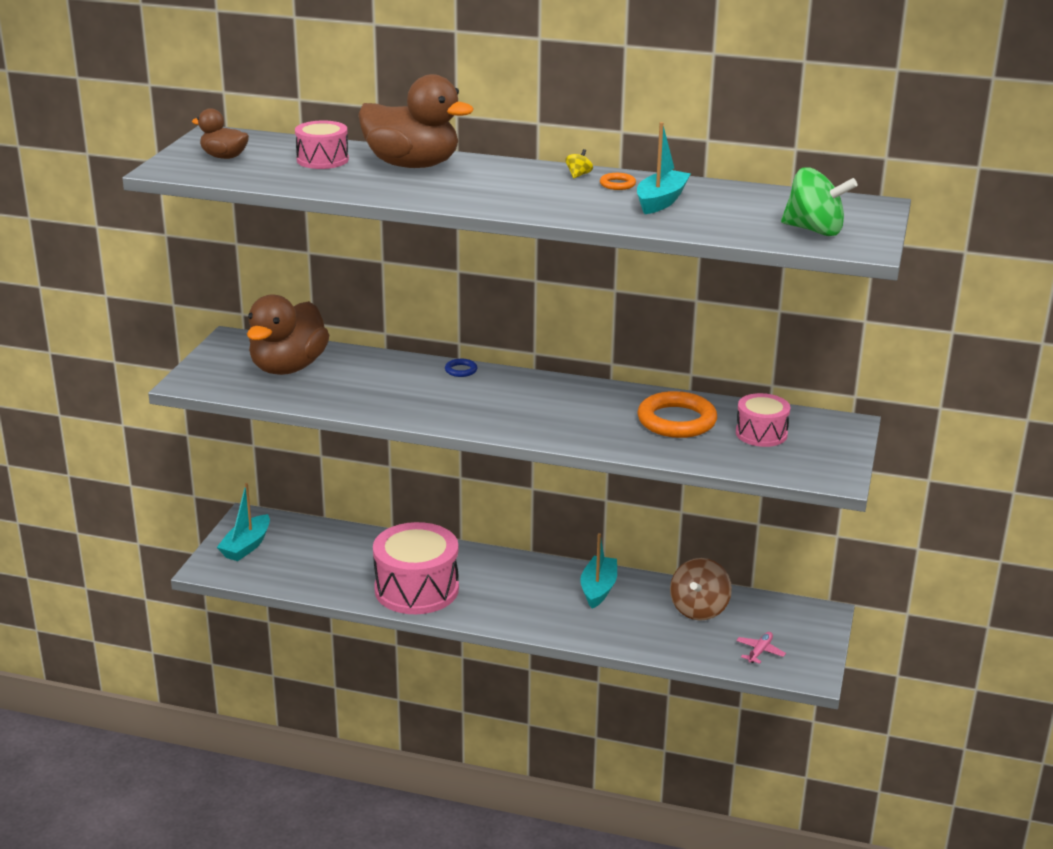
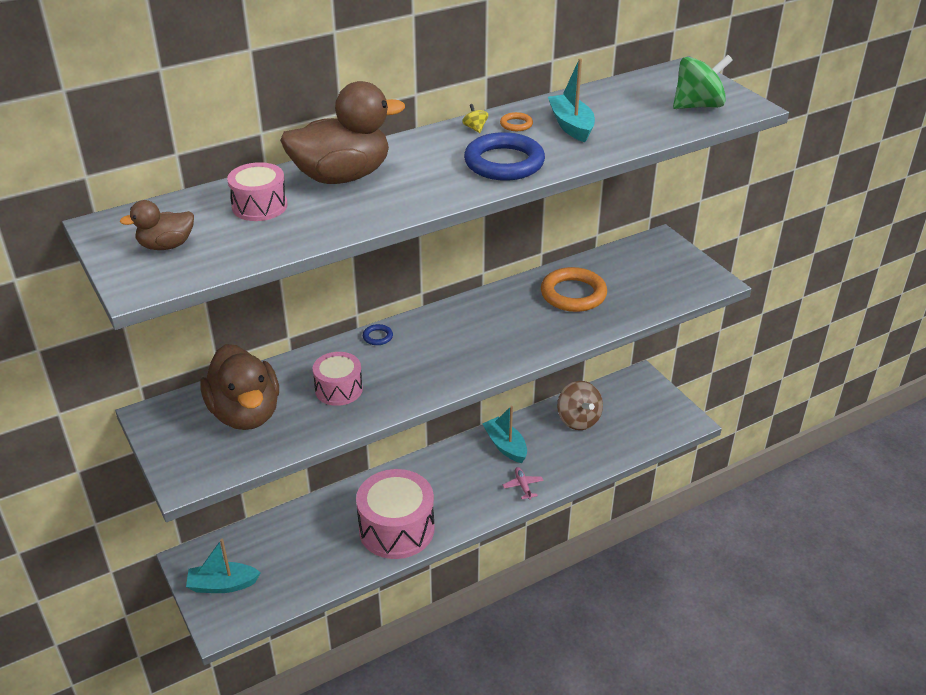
camera: 45 degrees left, 10 degrees up
(246, 546) = (222, 585): turquoise boat -> turquoise boat turned 105 degrees clockwise
(546, 201) = (504, 163): none -> blue ring
(760, 651) = (646, 425): pink plane -> pink plane (523, 486)
(761, 433) = (631, 274): pink drum -> pink drum (339, 389)

